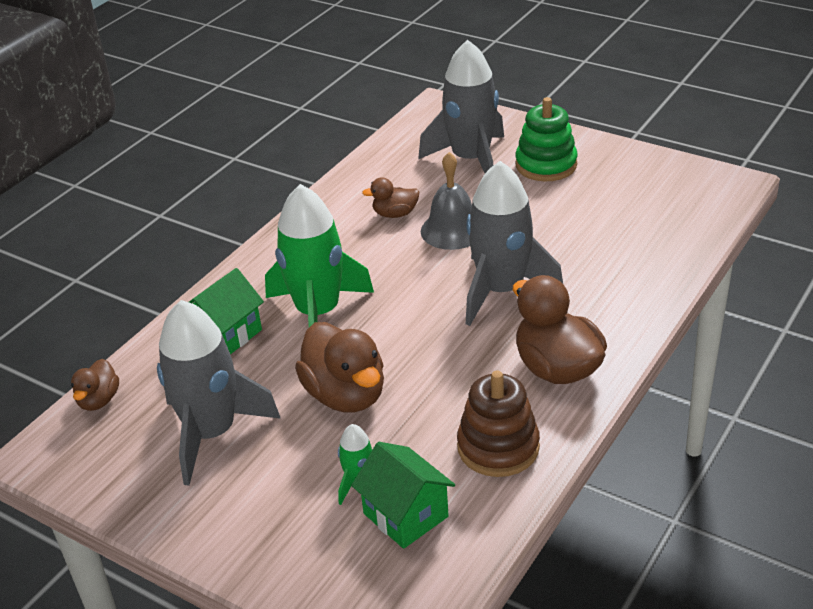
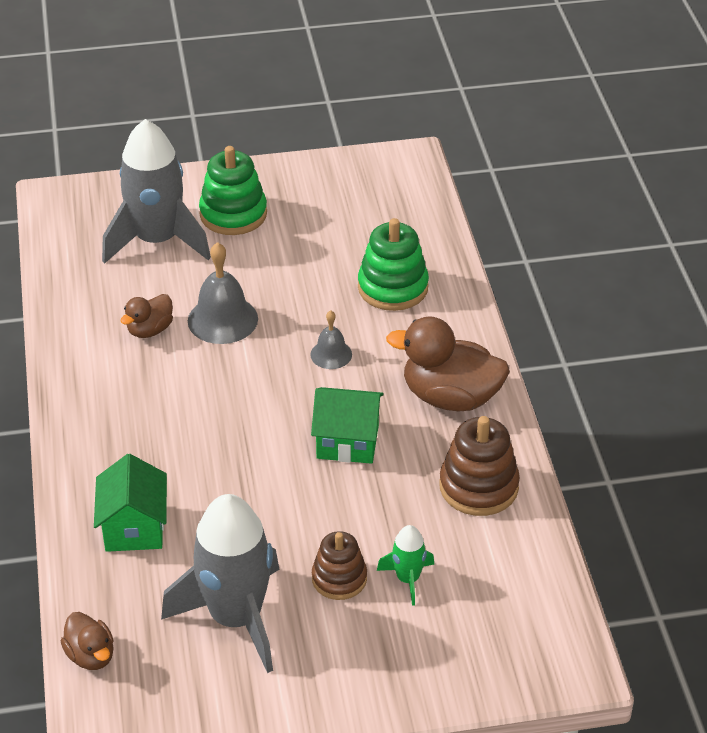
camera: 45 degrees left, 5 degrees up
(312, 450) = (339, 578): none -> brown stacking toy
(318, 313) = (195, 461): green rocket -> none
(345, 395) = (310, 517): brown duck -> none
(405, 515) = (472, 581): green house -> green house (347, 442)
(501, 291) = (331, 354): grey rocket -> grey bell
(607, 267) = (393, 287): none -> green stacking toy

